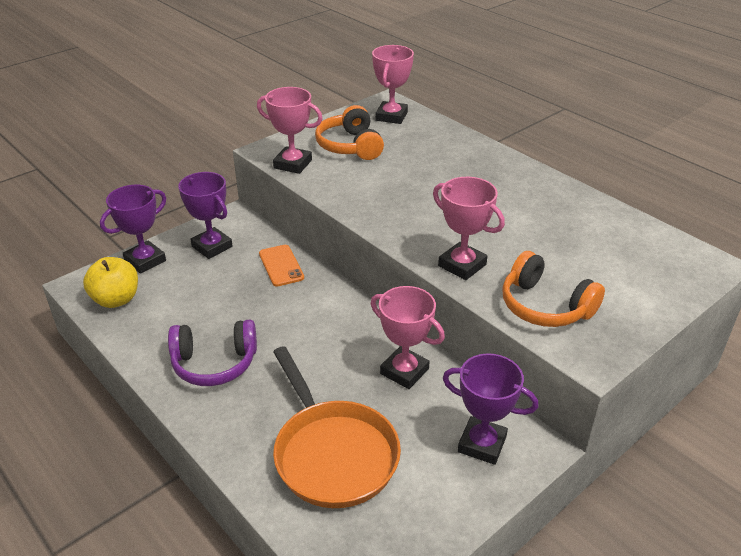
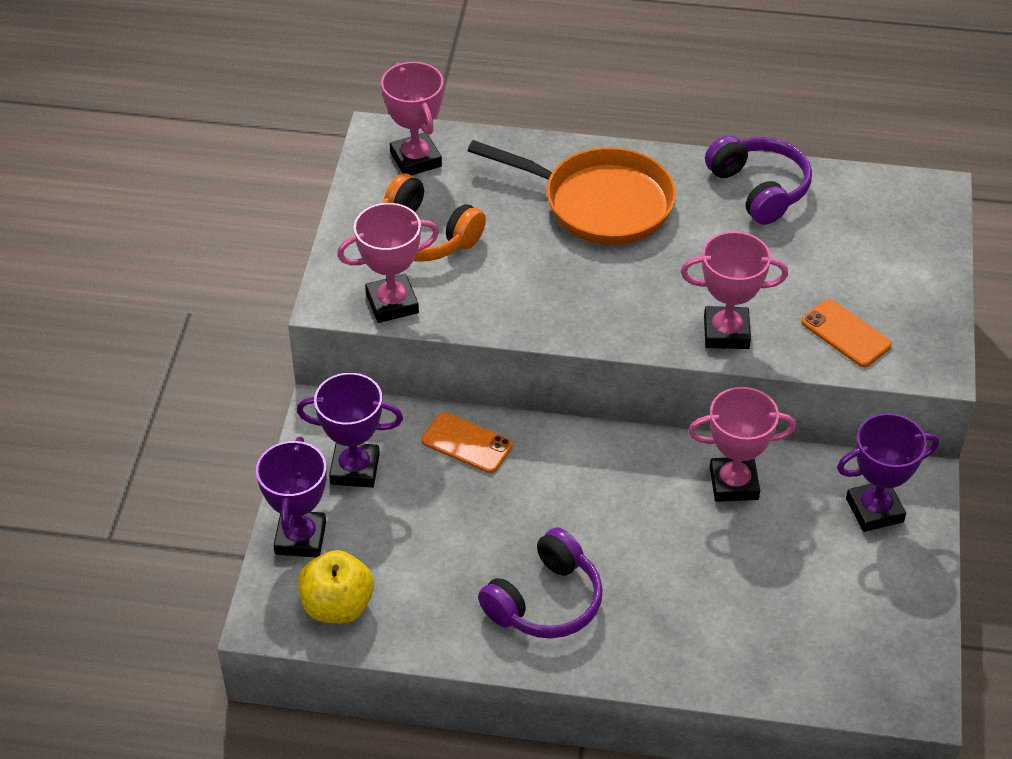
camera: 40 degrees left, 10 degrees up
(333, 454) = (764, 609): orange pan -> orange pan (600, 203)
(545, 306) = (846, 334): orange headphones -> orange phone
(579, 208) = (759, 189): none -> purple headphones

